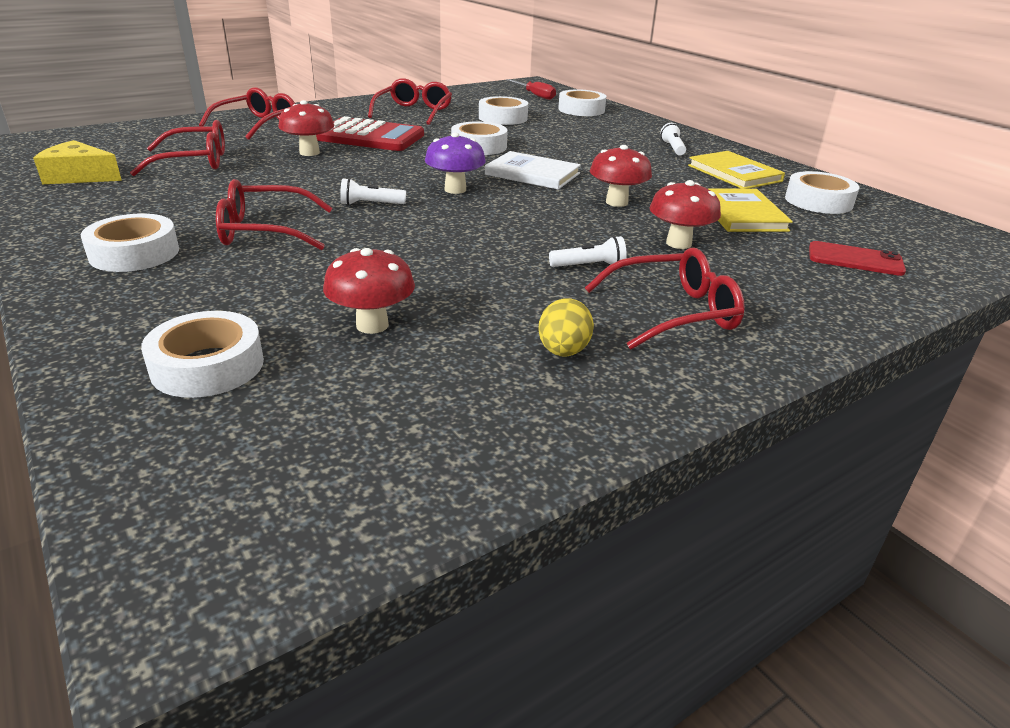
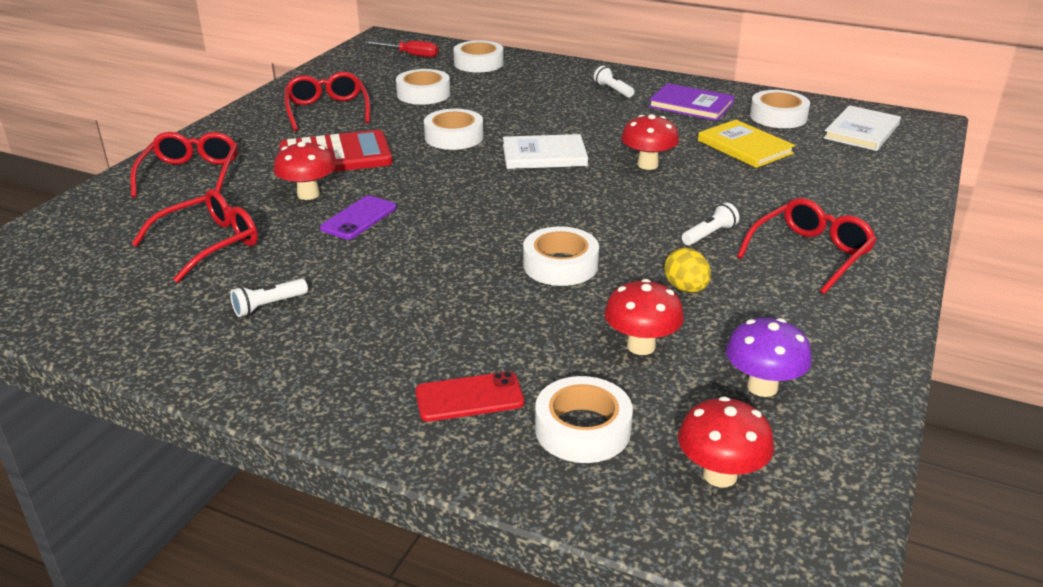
camera: 30 degrees left, 0 degrees up
(80, 176) = (116, 303): yellow cheese -> none
(134, 253) = (342, 363): white tape -> white tape (560, 265)
(265, 231) = (418, 296): red glasses -> none
(316, 174) = (359, 218): none -> purple phone
(371, 204) = (462, 234): white flashlight -> white flashlight (269, 306)
(455, 189) = (507, 194): purple mushroom -> purple mushroom (762, 387)
(563, 351) = (787, 313): yellow egg -> yellow egg (686, 288)
(678, 243) = (739, 191): red mushroom -> red mushroom (720, 475)
(734, 173) = (691, 105): yellow book -> purple book
(855, 259) = (858, 165): red phone -> red phone (469, 397)
(904, 234) = (861, 131): none -> white book

